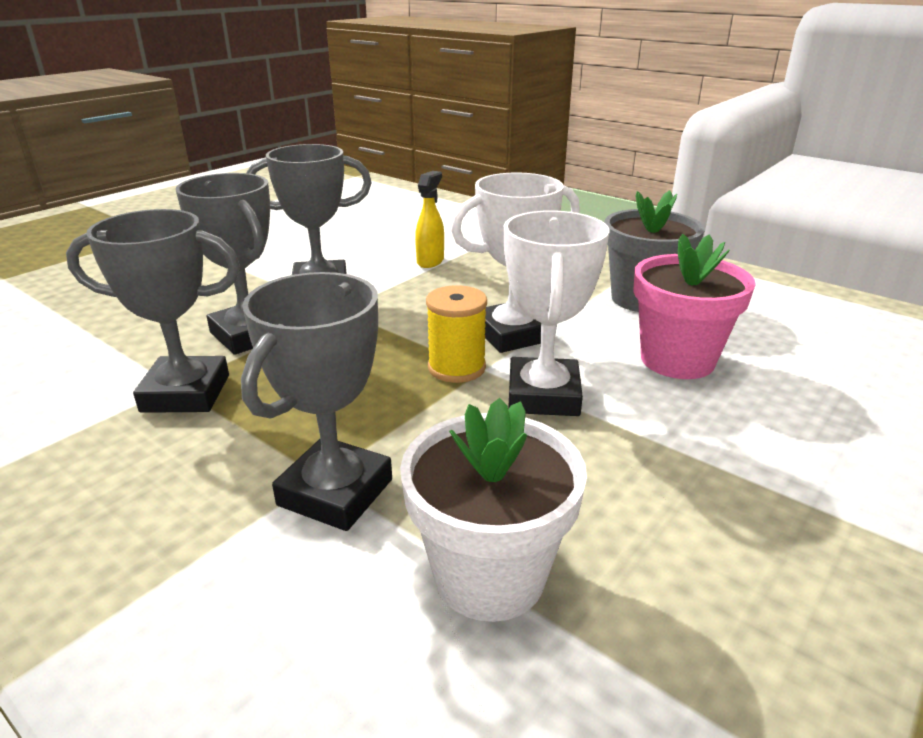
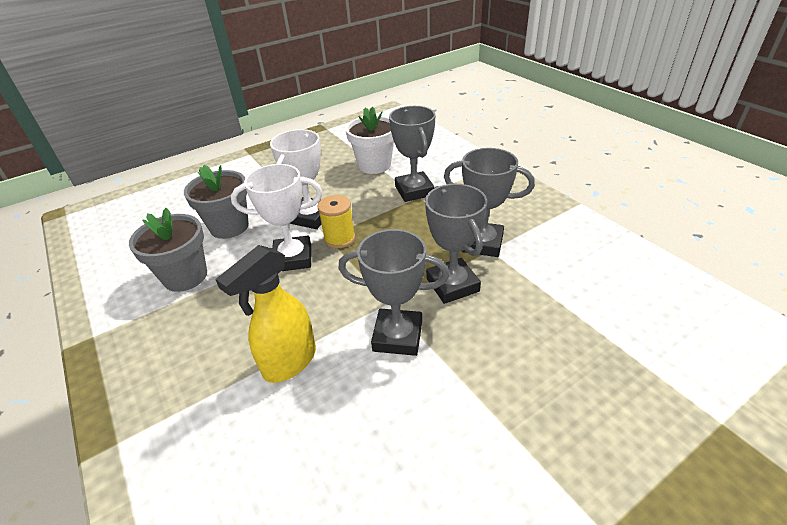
camera: 160 degrees left, 10 degrees up
(335, 492) = (414, 191): grey trophy -> grey trophy turned 60 degrees counterclockwise
(430, 261) = (289, 362): yellow spray bottle -> yellow spray bottle, size x1.70
(677, 360) = (229, 227): pink flower pot -> grey flower pot

